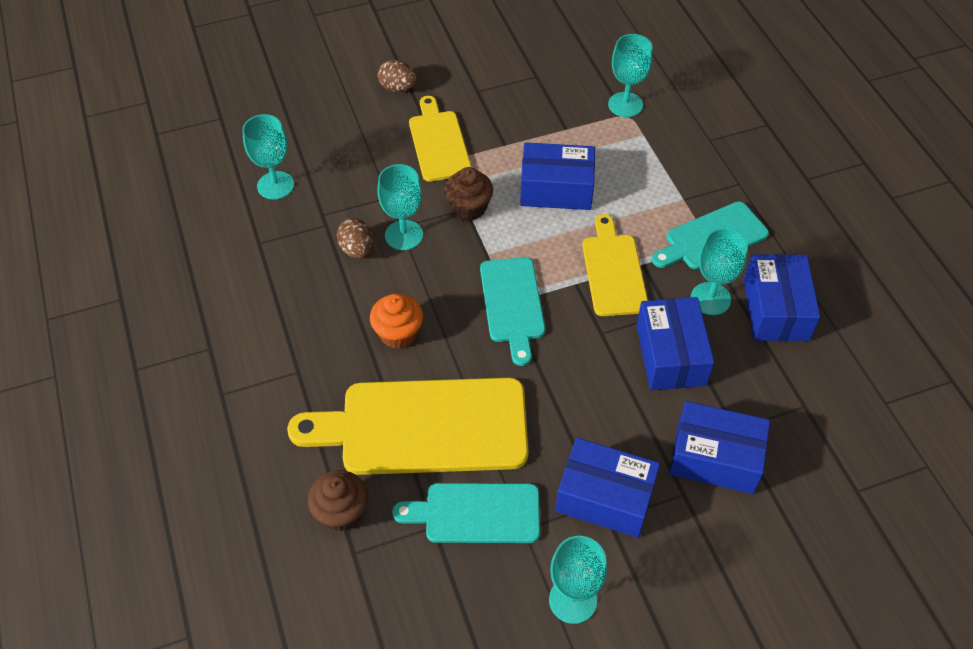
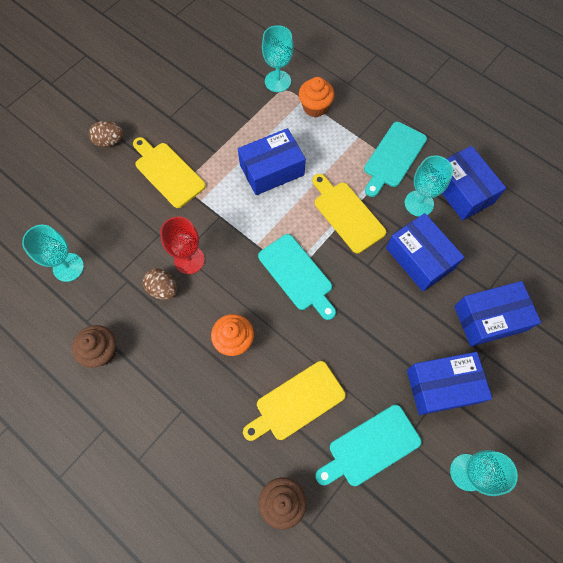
camera: 30 degrees left, 15 degrees up
(404, 235) = (189, 260): turquoise goblet -> red goblet
(424, 427) = (296, 402): yellow cutting board -> yellow cutting board, size x0.59
(469, 208) = (221, 214): brown cupcake -> brown cupcake (102, 351)
(651, 148) = (315, 107): none -> orange cupcake

